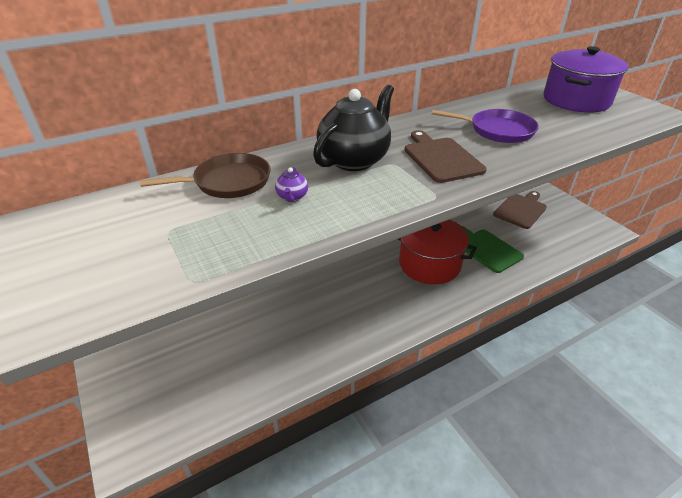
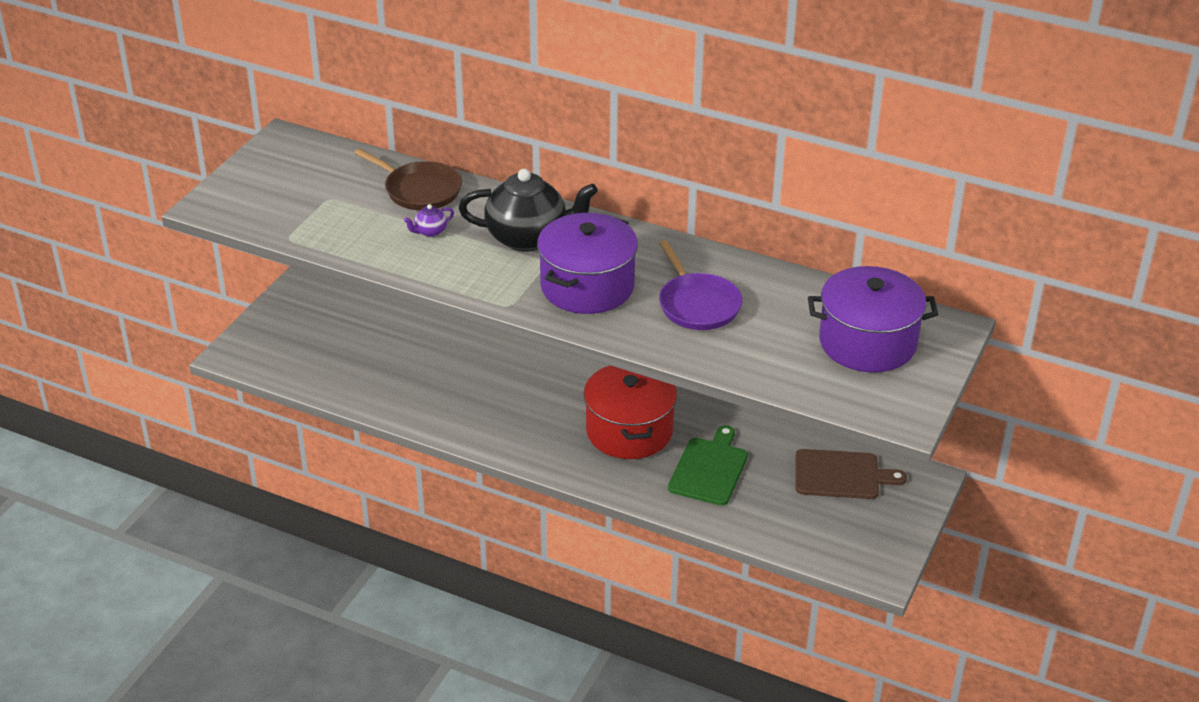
camera: 55 degrees right, 0 degrees up
(441, 158) = (587, 286): brown cutting board -> purple pot

